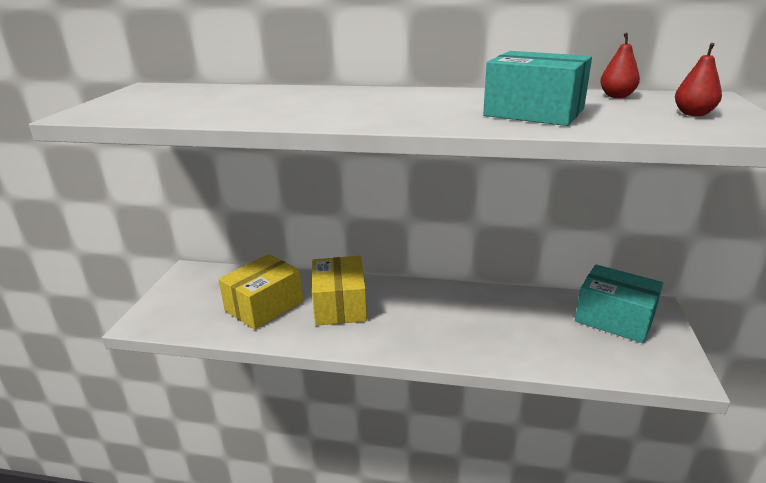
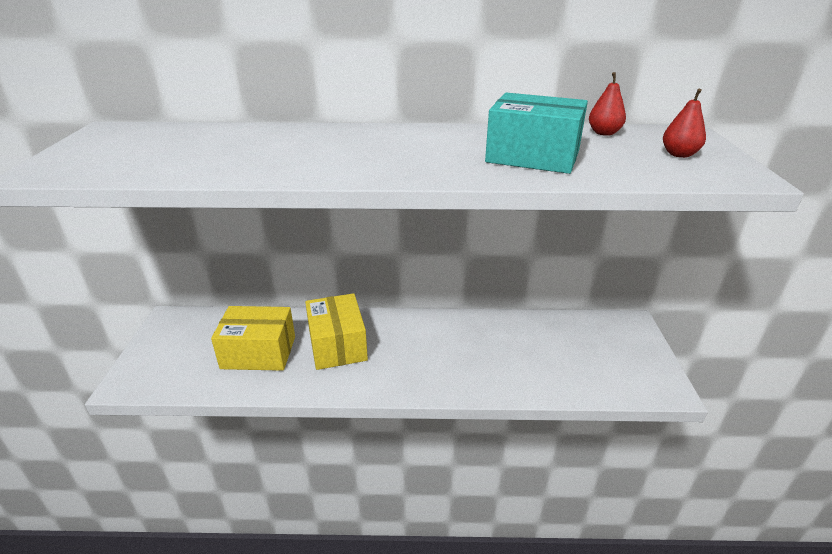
camera: 10 degrees left, 5 degrees up
(264, 306) = (258, 352): yellow box -> yellow box turned 60 degrees clockwise
(614, 318) = (599, 337): turquoise box -> none

